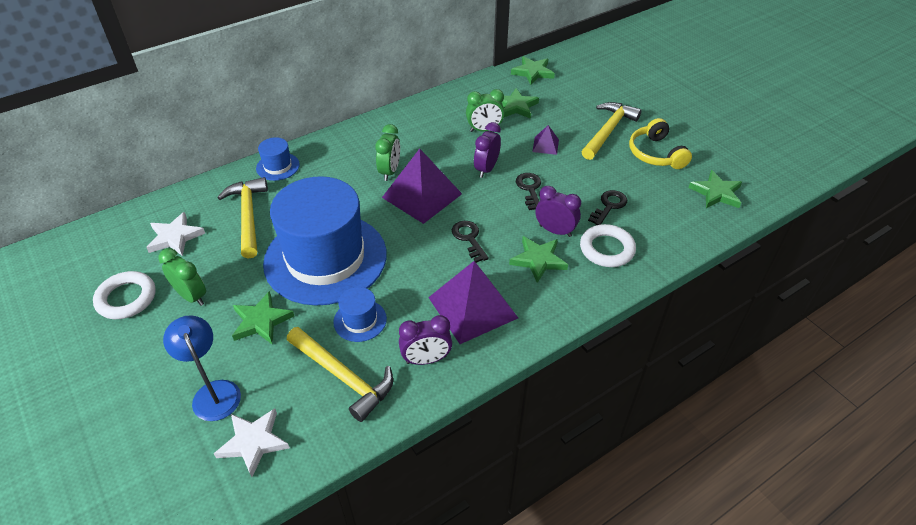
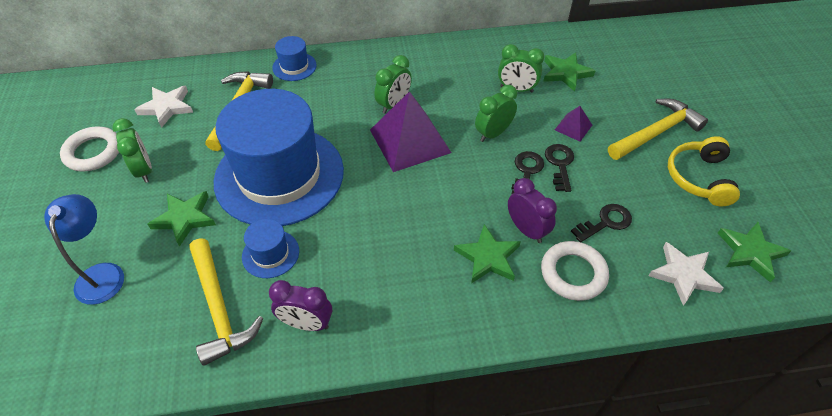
camera: 25 degrees right, 5 degrees up
(253, 442) = (102, 341): white star -> white star (683, 275)
(469, 238) = (429, 205): black key -> black key (560, 164)
(472, 307) = (387, 284): purple pyramid -> none
(486, 169) = (493, 133): purple clock -> green clock
(533, 72) = (607, 40): green star -> none

